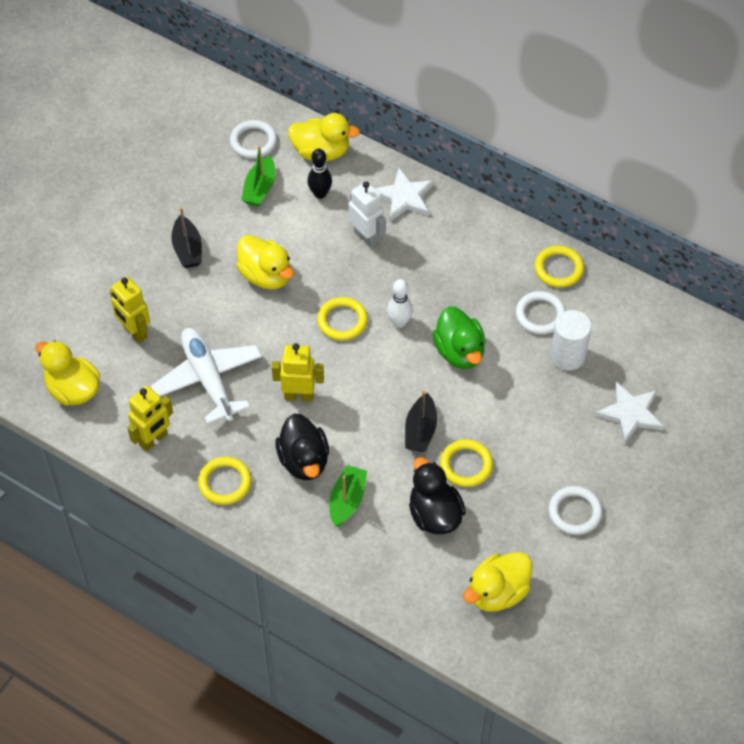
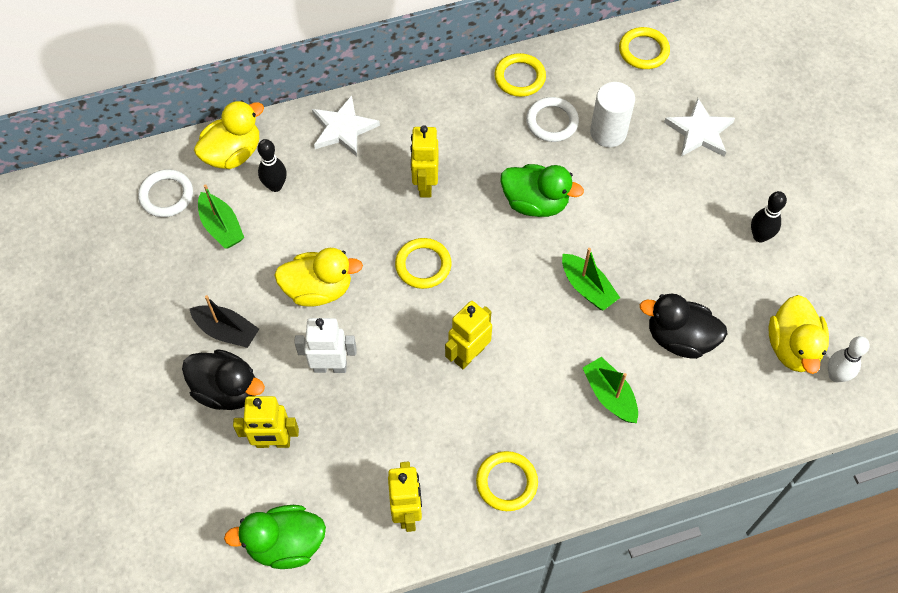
camera: 50 degrees left, 5 degrees up
(73, 389) = (285, 544): yellow duck -> green duck
(208, 379) = (383, 416): white plane -> none
(304, 460) = (539, 400): black duck -> black duck (227, 390)
(366, 237) = (356, 185): white robot -> white robot (330, 366)
(399, 322) = (465, 224): white bowling pin -> white bowling pin (836, 375)
(407, 276) = (425, 185): none -> yellow robot
(420, 430) = (587, 288): black boat -> green boat
(466, 465) = (650, 279): yellow ring -> yellow ring (643, 51)
(574, 512) = (759, 236): white ring -> black bowling pin

